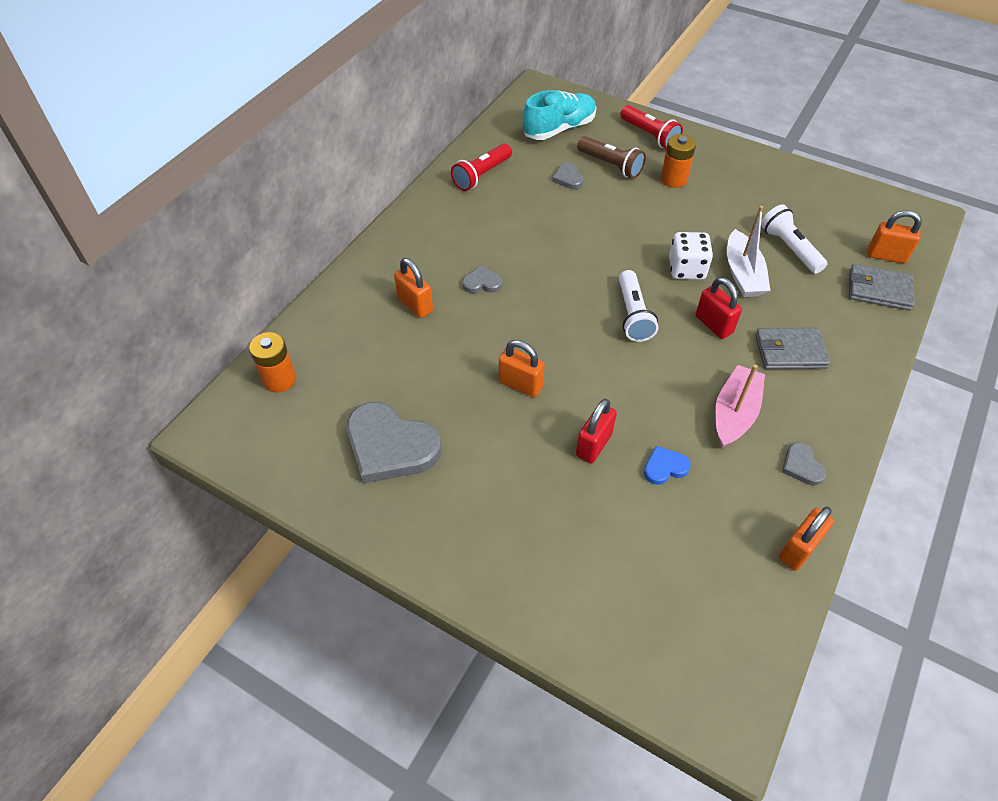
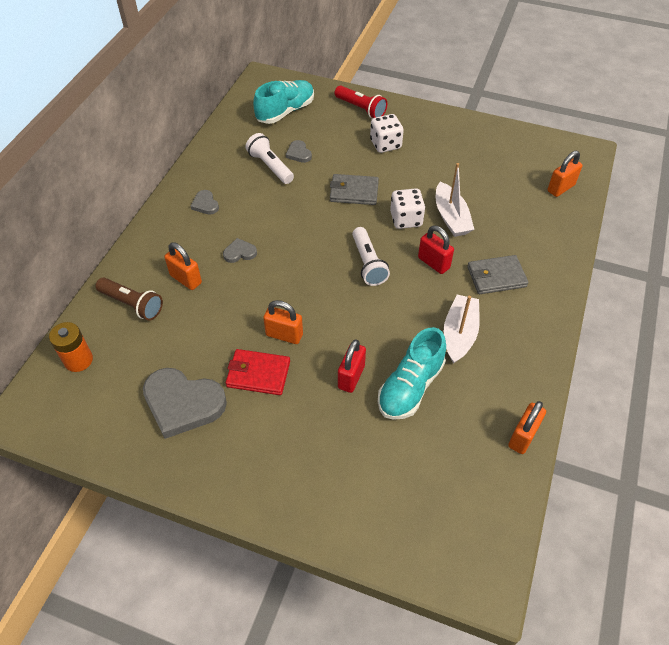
camera: 10 degrees left, 0 degrees up
(481, 175) = (226, 159): red flashlight -> none
(483, 425) = (258, 374): none -> red wallet
(610, 165) = (332, 138): brown flashlight -> brown flashlight (132, 304)
(664, 467) = (410, 387): blue heart -> turquoise shoe
(673, 179) = (385, 144): orange battery -> white dice
(734, 413) = (459, 334): pink boat -> white boat
(789, 248) = (485, 191): white flashlight -> white flashlight (270, 166)
(802, 466) = (517, 369): grey heart -> grey heart (205, 204)
(878, 290) = (558, 217): grey wallet -> grey wallet (354, 192)
(886, 256) = (560, 188): orange padlock -> orange padlock turned 45 degrees counterclockwise

